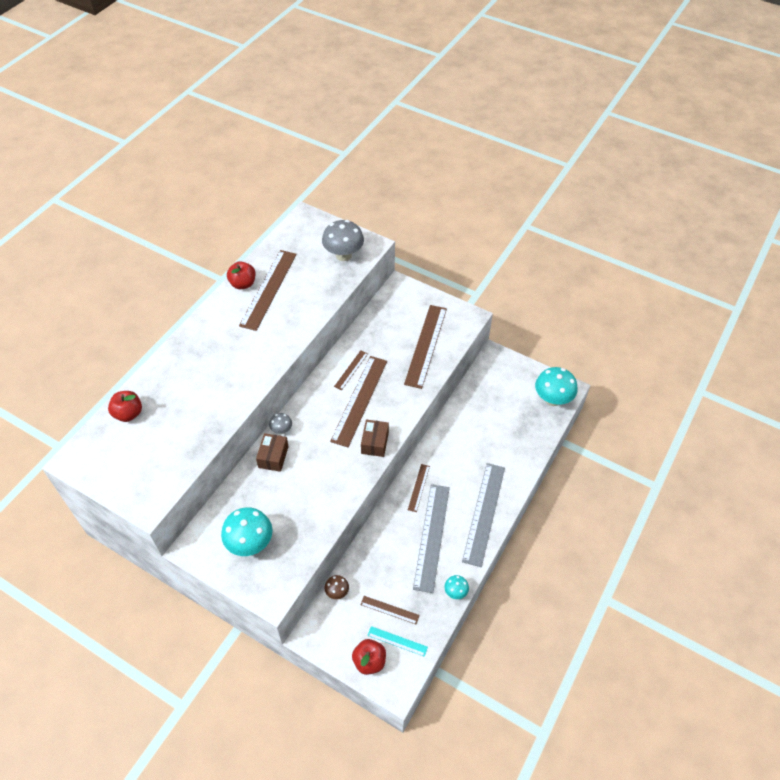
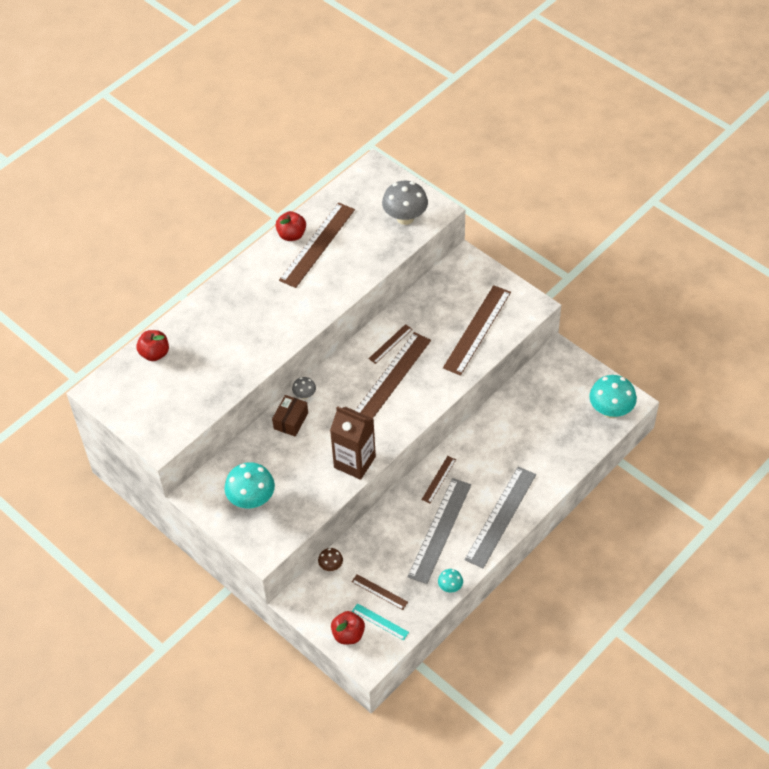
camera: 15 degrees right, 0 degrees up
(343, 487) = (354, 462): none -> brown carton
(375, 443) = (397, 423): brown box -> none

